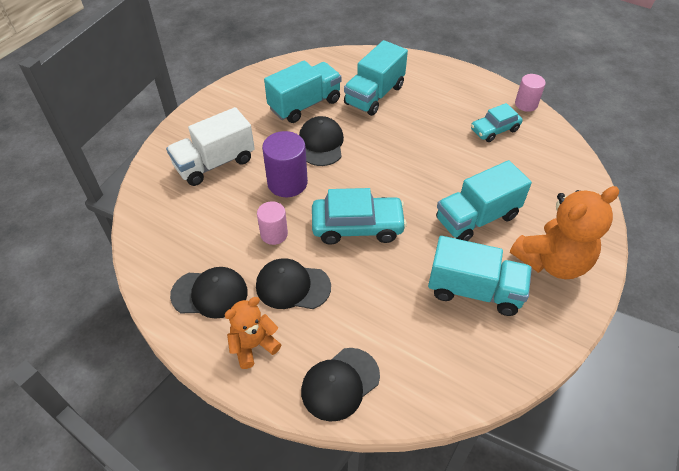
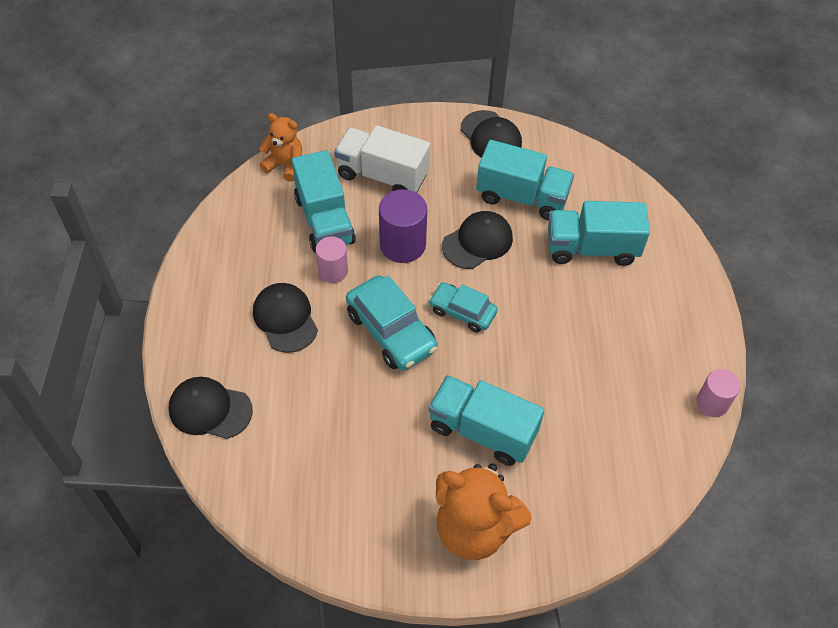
camera: 55 degrees right, 5 degrees up
(210, 294) = (236, 264): black cap -> black cap (491, 136)
(253, 345) = (207, 325): orange teddy bear -> orange teddy bear (285, 165)
(474, 290) = (384, 470): turquoise truck -> turquoise truck (324, 220)
(494, 130) = (636, 389): turquoise car -> turquoise car (462, 312)

